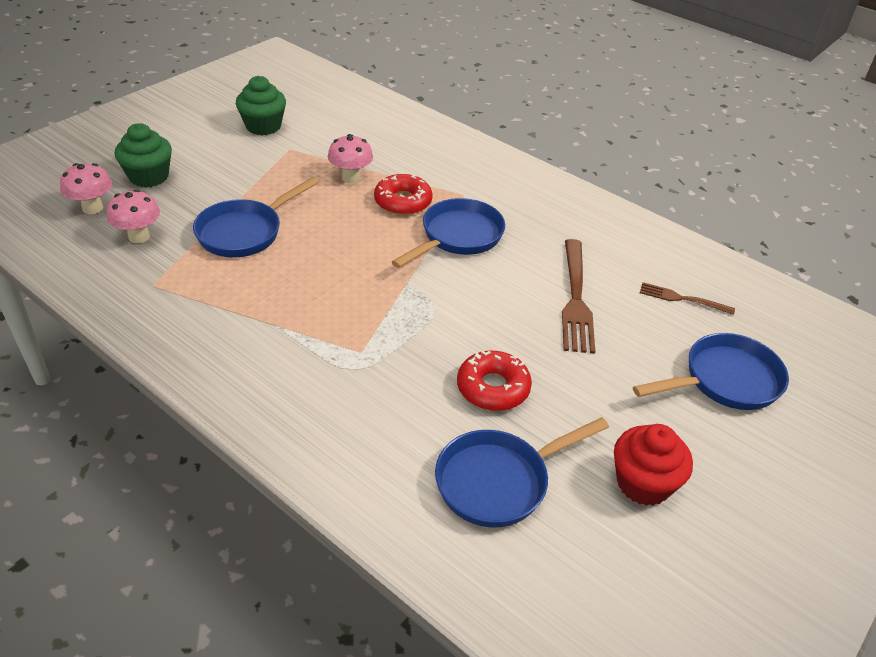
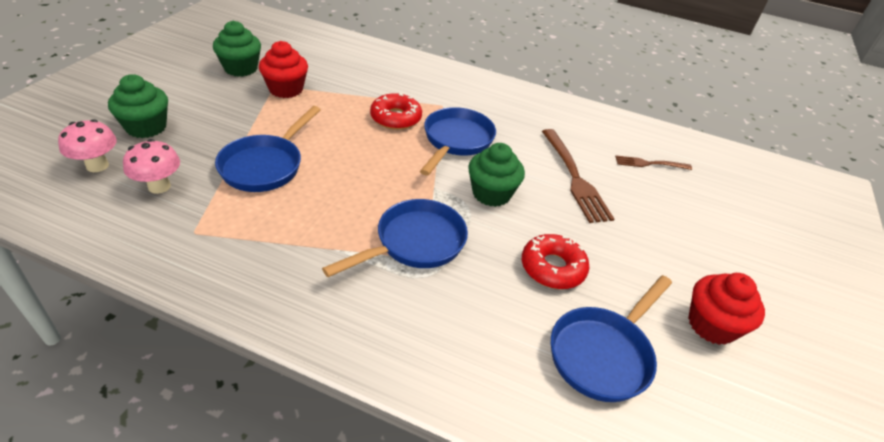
camera: 20 degrees left, 0 degrees up
(300, 155) = (286, 89): none -> red cupcake
(351, 178) = (341, 103): pink mushroom -> none
(467, 300) = (491, 193): none -> green cupcake
(725, 381) = (716, 223): blue pan -> blue pan (414, 243)

